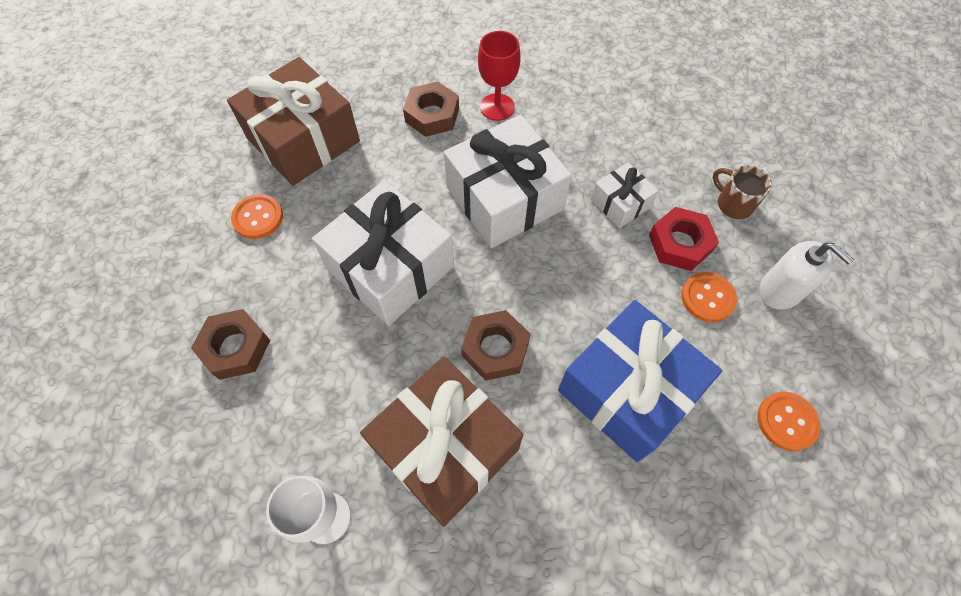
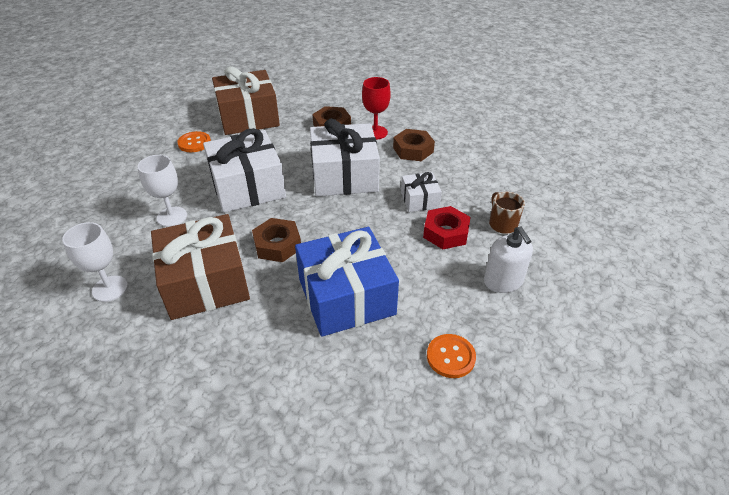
camera: 25 degrees right, 20 degrees down
(235, 348) = (132, 194): brown nut -> brown nut (413, 150)
(322, 362) = (172, 217): none -> white goblet
(707, 298) = (443, 267): orange button -> none

